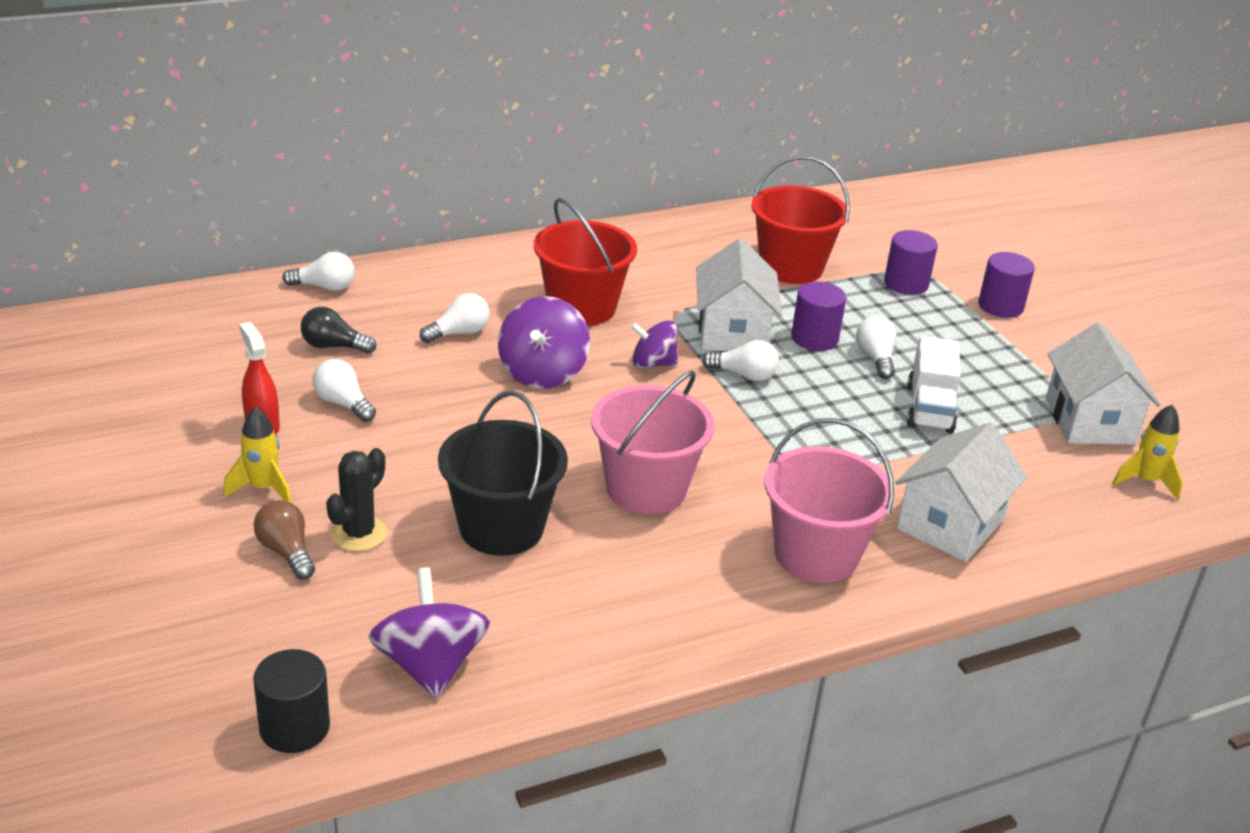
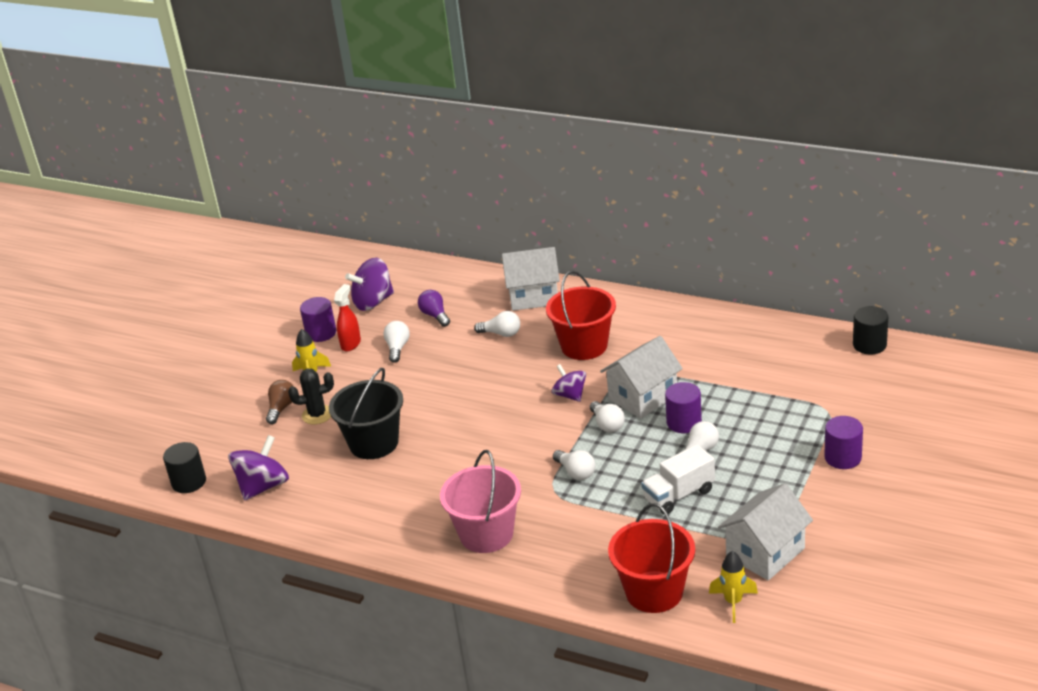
camera: 55 degrees right, 0 degrees up
(324, 287) = (476, 280): white light bulb -> white light bulb (576, 472)
(333, 346) = (435, 315): black light bulb -> purple light bulb
(542, 373) = (508, 374): purple spinning top -> purple spinning top (373, 302)
(646, 488) = (462, 459): pink bucket -> none
(791, 267) = (746, 372): red bucket -> red bucket (654, 592)
(853, 202) = (869, 345): none -> black cylinder
(906, 284) = (804, 415): purple cylinder -> purple cylinder (321, 333)
(950, 524) = (577, 559): white house -> white house (533, 296)

